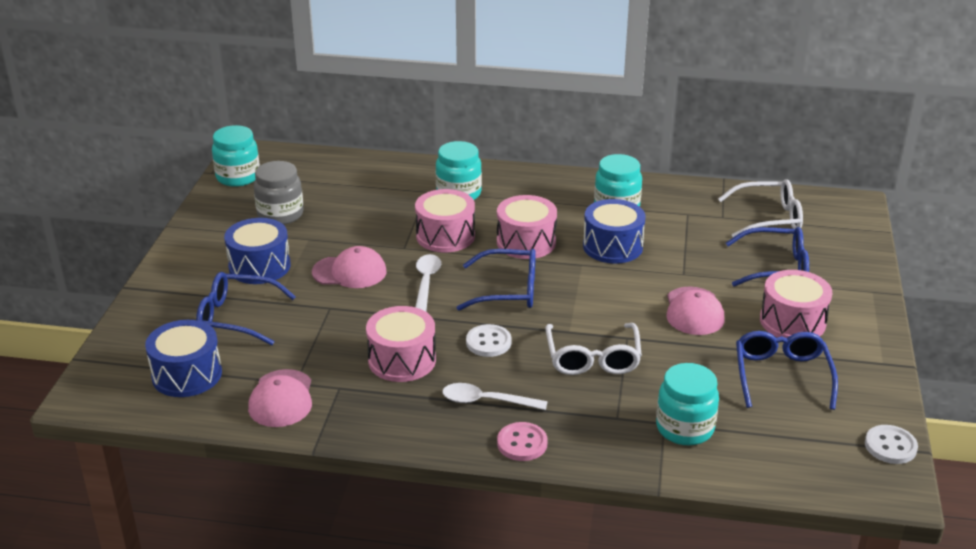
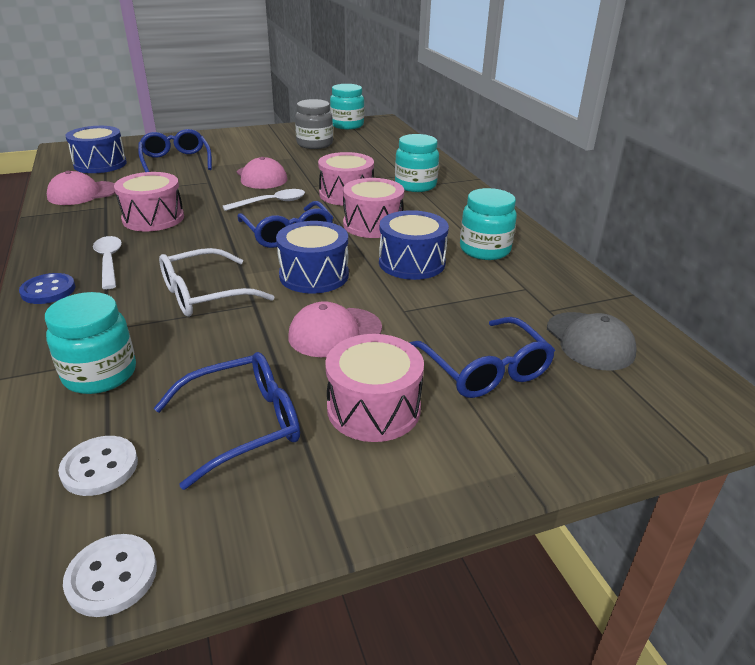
camera: 60 degrees right, 0 degrees up
(259, 266) = (243, 153): blue drum -> blue drum (314, 275)
(488, 342) = (200, 243): white button -> white button (100, 467)
(522, 443) = (48, 290): pink button -> blue button
(768, 218) = (589, 341): white glasses -> grey cap

